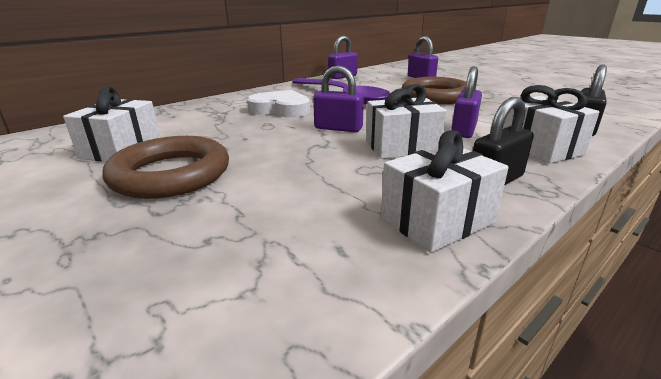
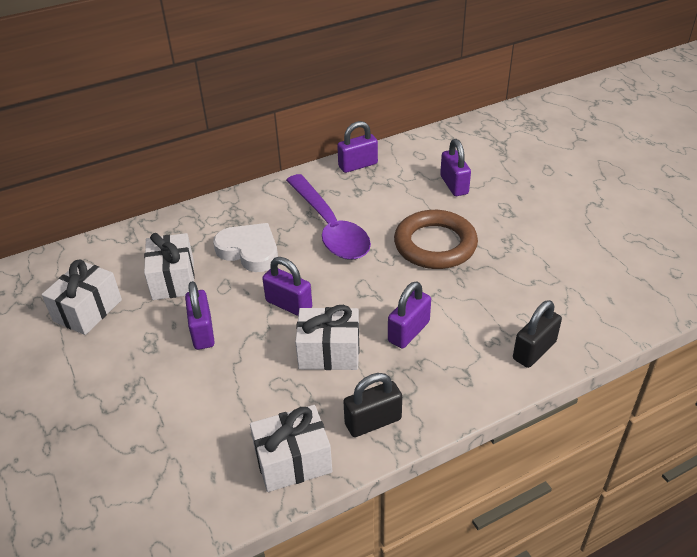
camera: 15 degrees right, 15 degrees up
(171, 174) = (122, 360): brown ring -> none
(260, 149) = (202, 332): none -> purple padlock
(539, 148) = (455, 378): white gift -> white gift (173, 279)

